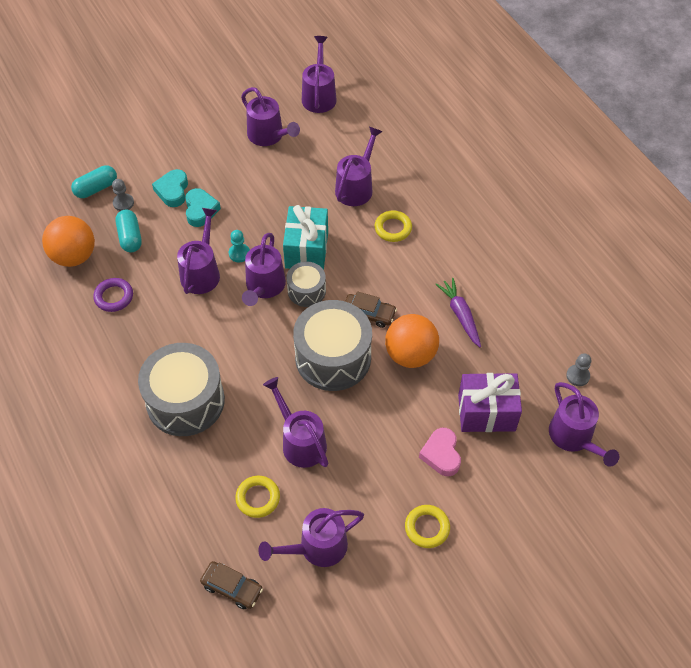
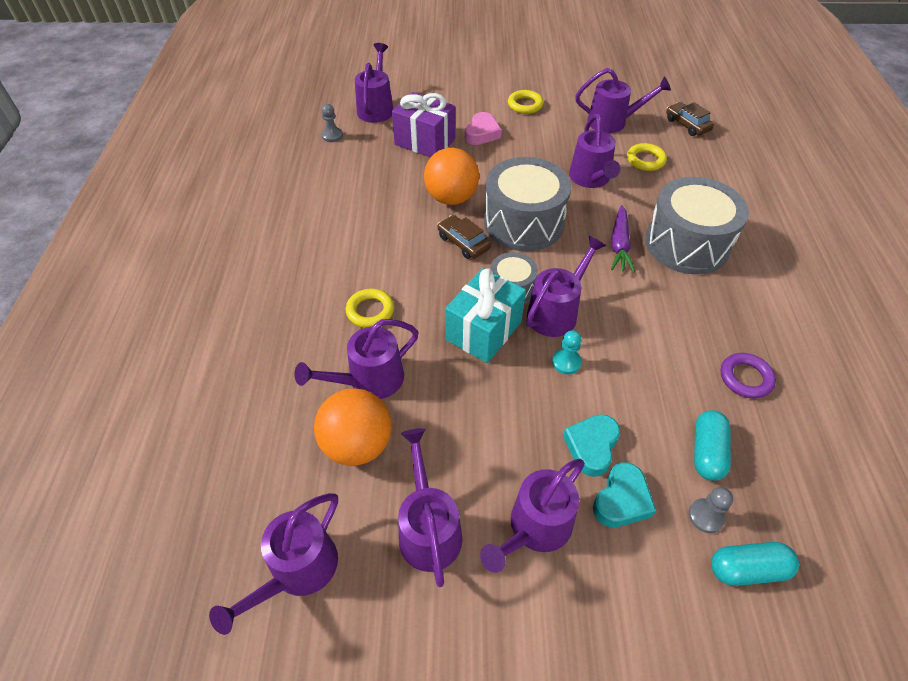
camera: 150 degrees left, 5 degrees down
(74, 256) = (796, 460): orange ball -> orange ball (358, 444)
(202, 272) = (622, 360): purple watering can -> purple watering can (534, 529)
(460, 315) = (380, 208): purple carrot -> purple carrot (619, 245)

